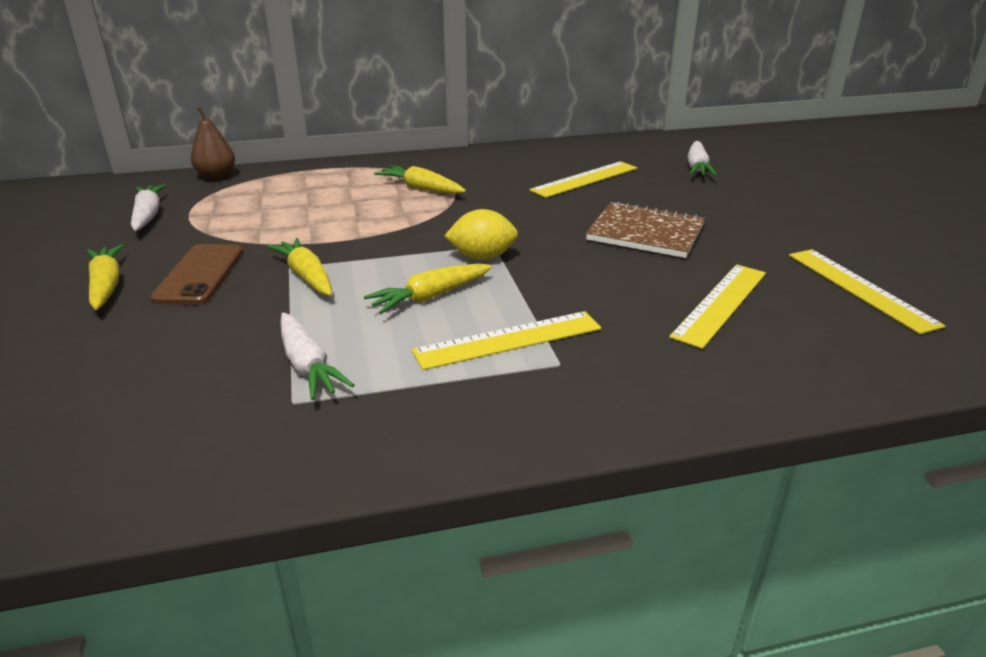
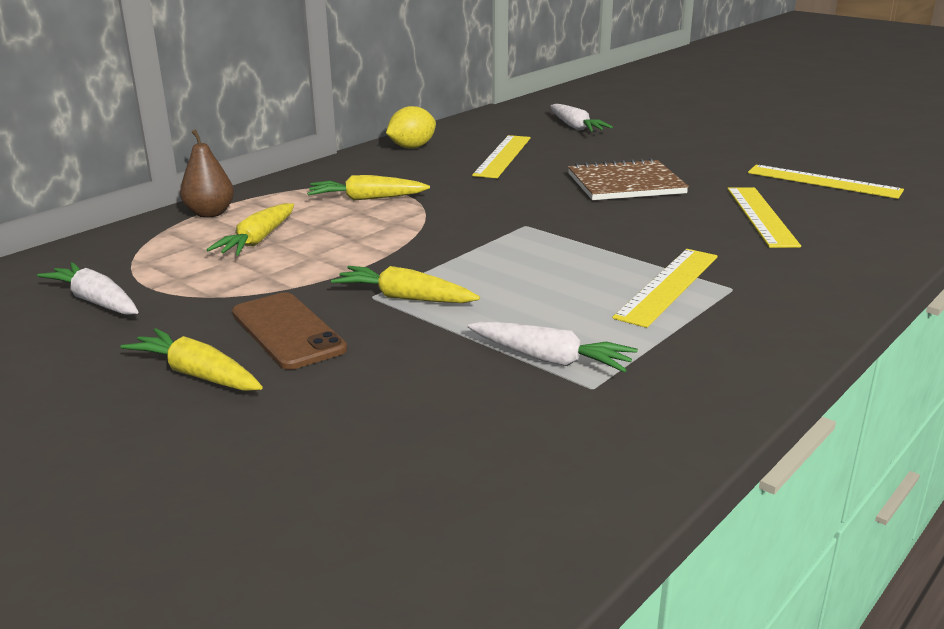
camera: 35 degrees left, 5 degrees down
(216, 176) = (100, 243): brown pear -> brown pear (210, 213)
(431, 297) = (550, 277): yellow carrot -> yellow carrot (258, 240)
(482, 257) = (533, 236): yellow lemon -> yellow lemon (412, 147)

